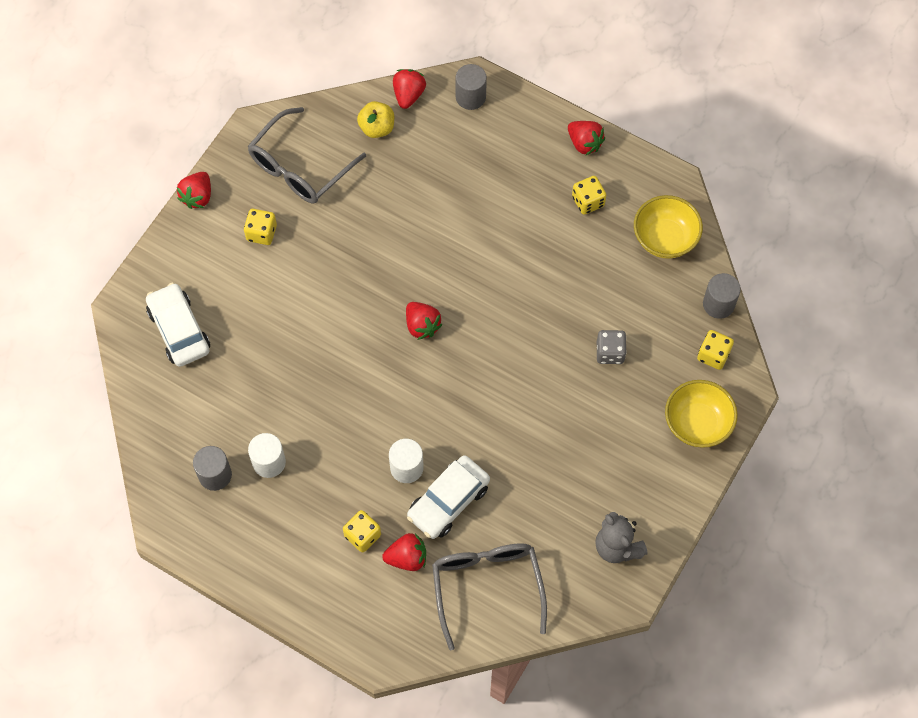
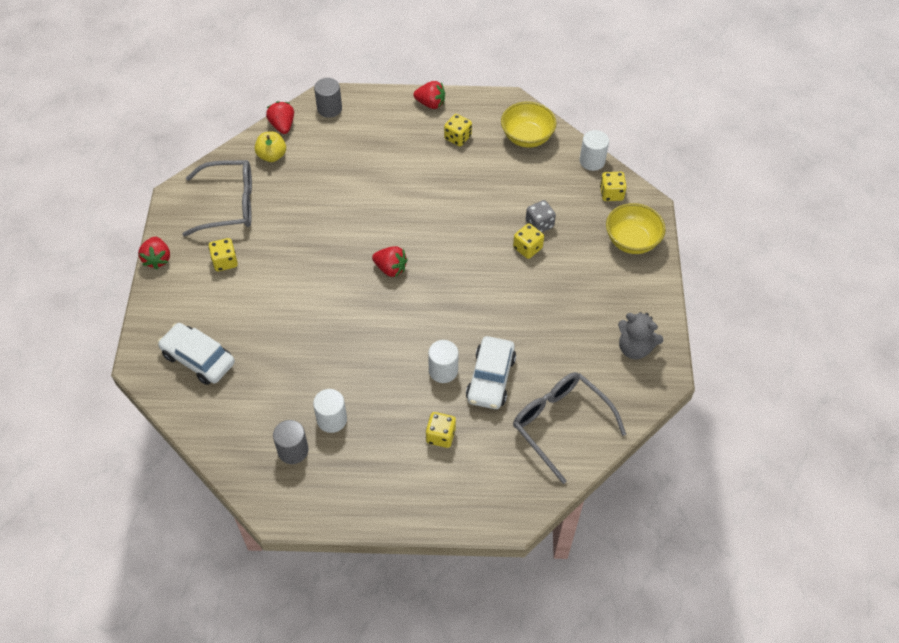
camera: 30 degrees left, 10 degrees down
(300, 166) = (228, 204): grey glasses -> grey glasses turned 105 degrees counterclockwise
(407, 558) = (486, 434): red strawberry -> none
(579, 374) = (527, 248): none -> yellow dice
(718, 304) = (592, 161): grey cylinder -> white cylinder

